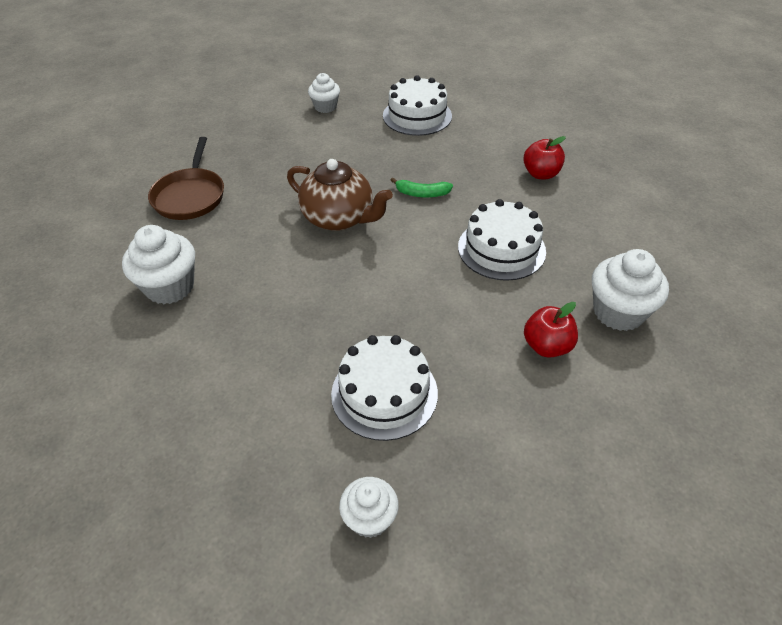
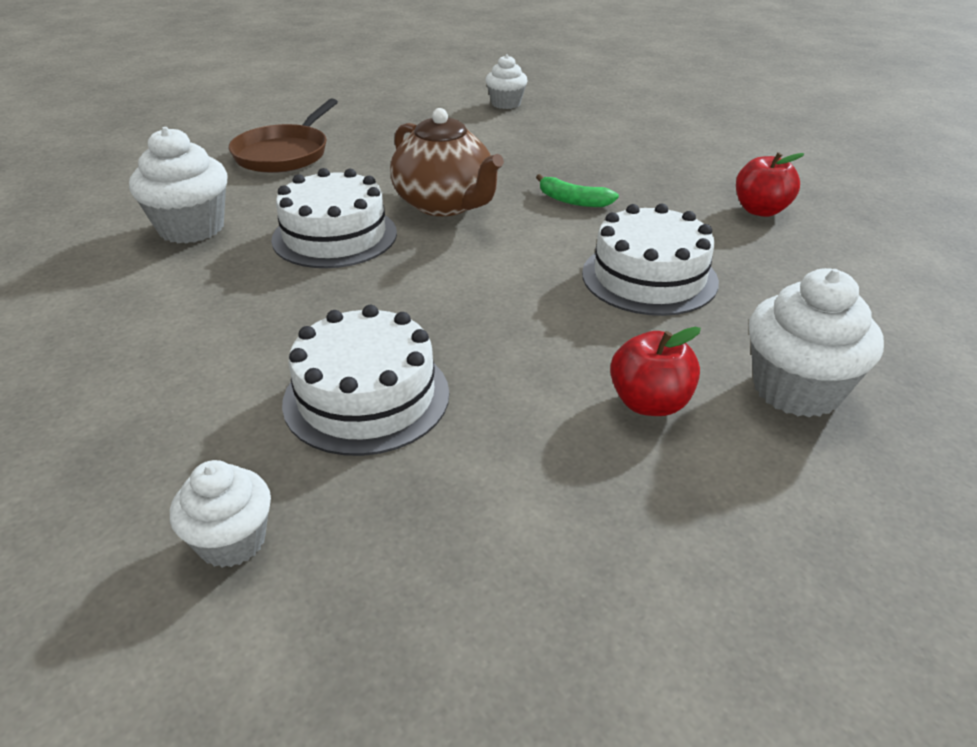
camera: 20 degrees right, 10 degrees down
(417, 116) = (619, 128): white cake -> white cake (335, 236)

